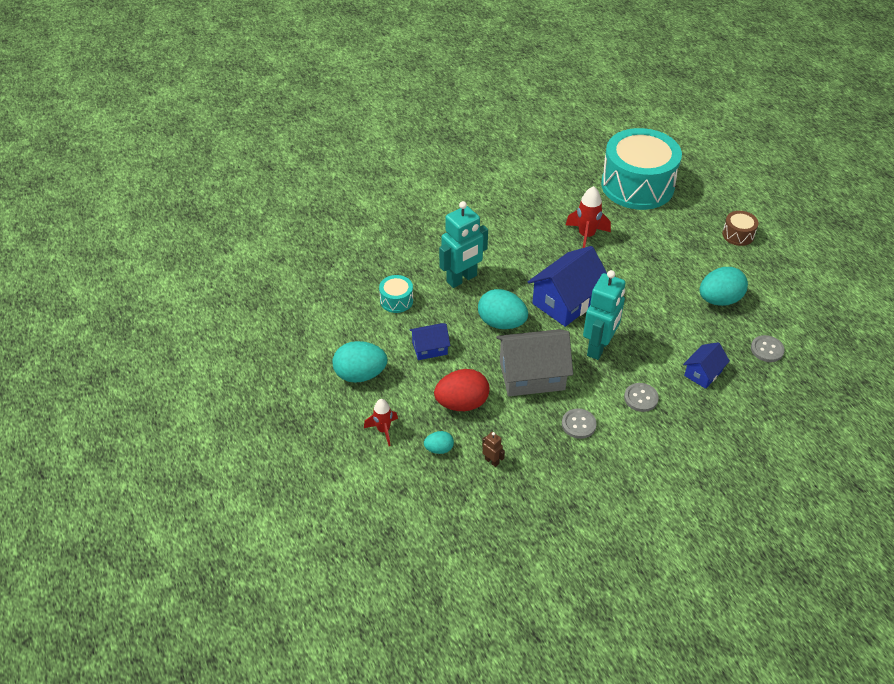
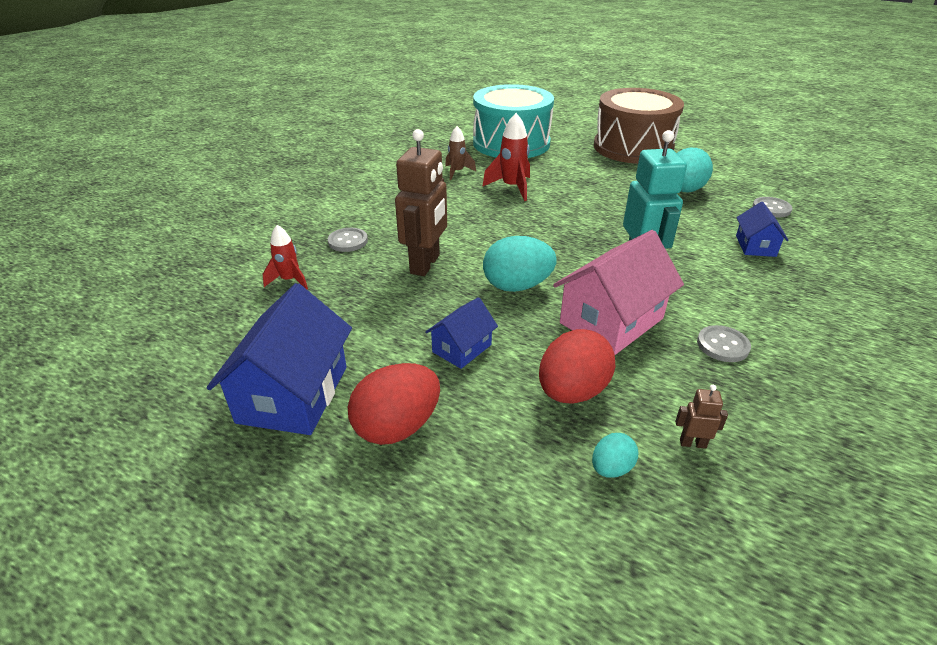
camera: 35 degrees left, 10 degrees down
(360, 375) = (397, 427): turquoise egg -> red egg
(383, 430) = (507, 488): red rocket -> red rocket (289, 280)
(396, 300) = (365, 316): turquoise drum -> none
(462, 279) = (425, 264): turquoise robot -> brown robot
(532, 375) = (611, 321): grey house -> pink house
(561, 201) = (457, 172): none -> brown rocket
(566, 301) = (559, 241): blue house -> blue house (293, 394)
(641, 398) = (739, 290): grey button -> grey button (348, 241)
(738, 235) = (633, 147): brown drum -> brown drum, size x2.44

